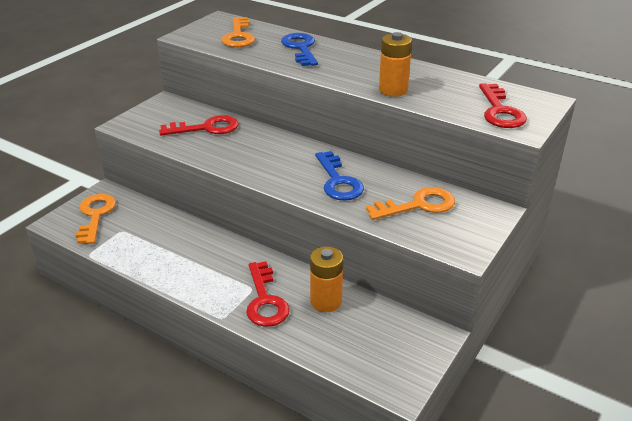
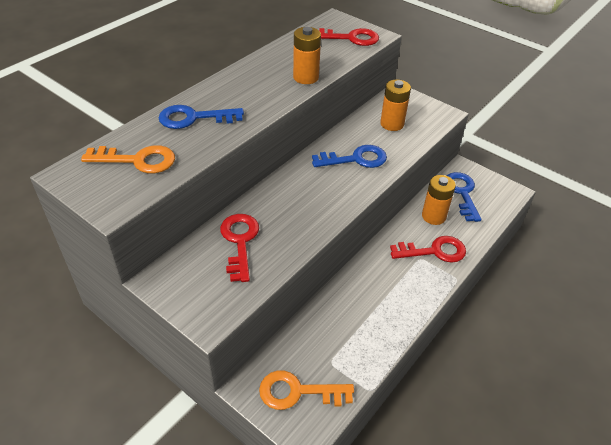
camera: 85 degrees left, 10 degrees up
(379, 331) = (462, 193): none -> blue key
(418, 205) = (392, 124): orange key -> orange battery

